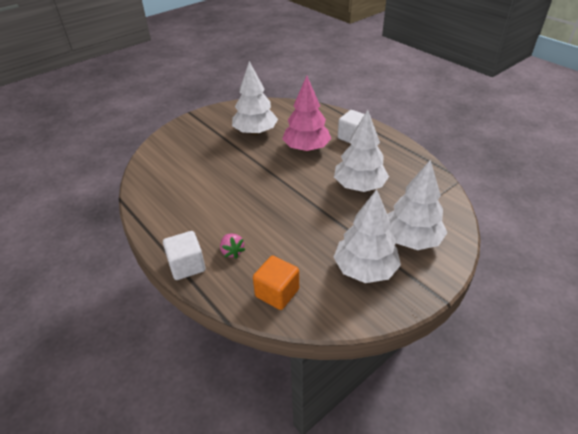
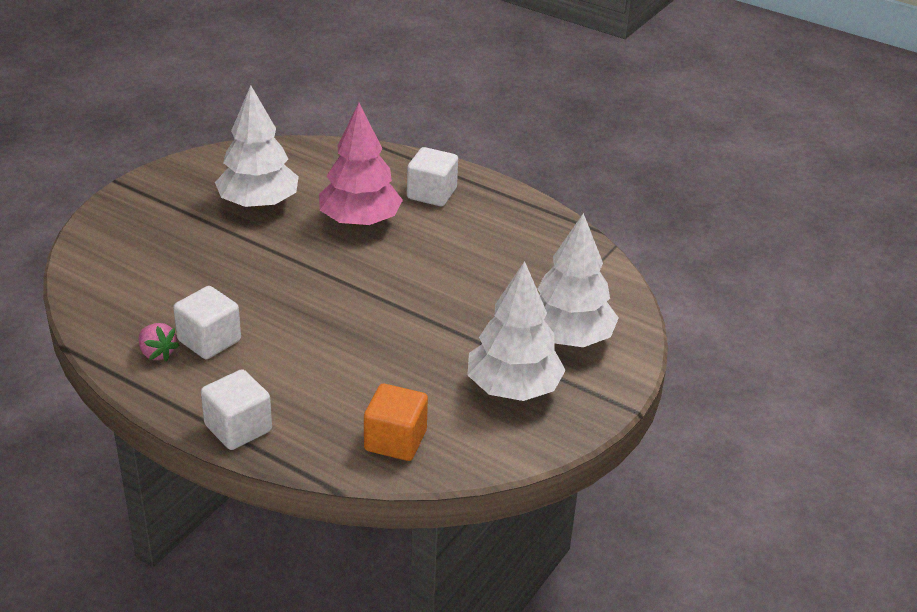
camera: 20 degrees left, 5 degrees down
(195, 207) = (209, 340): none -> white cube
(232, 251) = (302, 397): pink strawberry -> pink strawberry (157, 353)
(359, 186) = (467, 272): white tree -> none

